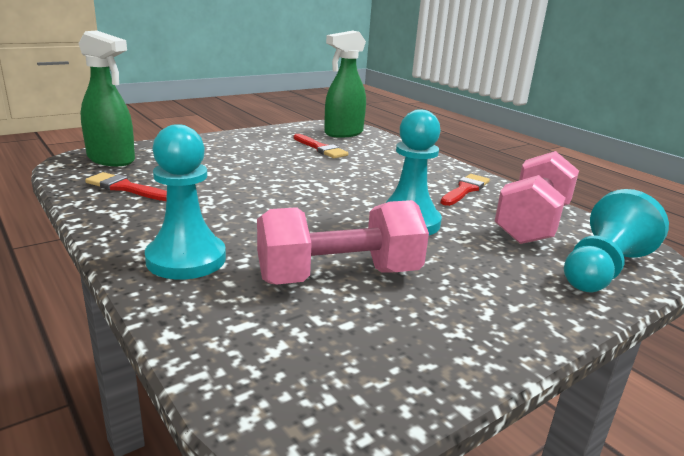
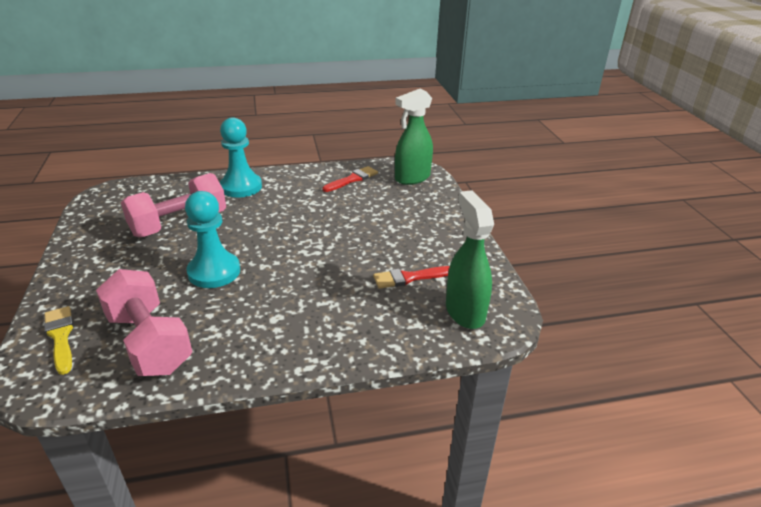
camera: 115 degrees right, 10 degrees up
(339, 276) = (179, 224): pink dumbbell -> pink dumbbell turned 45 degrees clockwise
(465, 190) = (244, 335): red brush -> none
(603, 269) = (61, 337): turquoise pawn -> yellow brush

